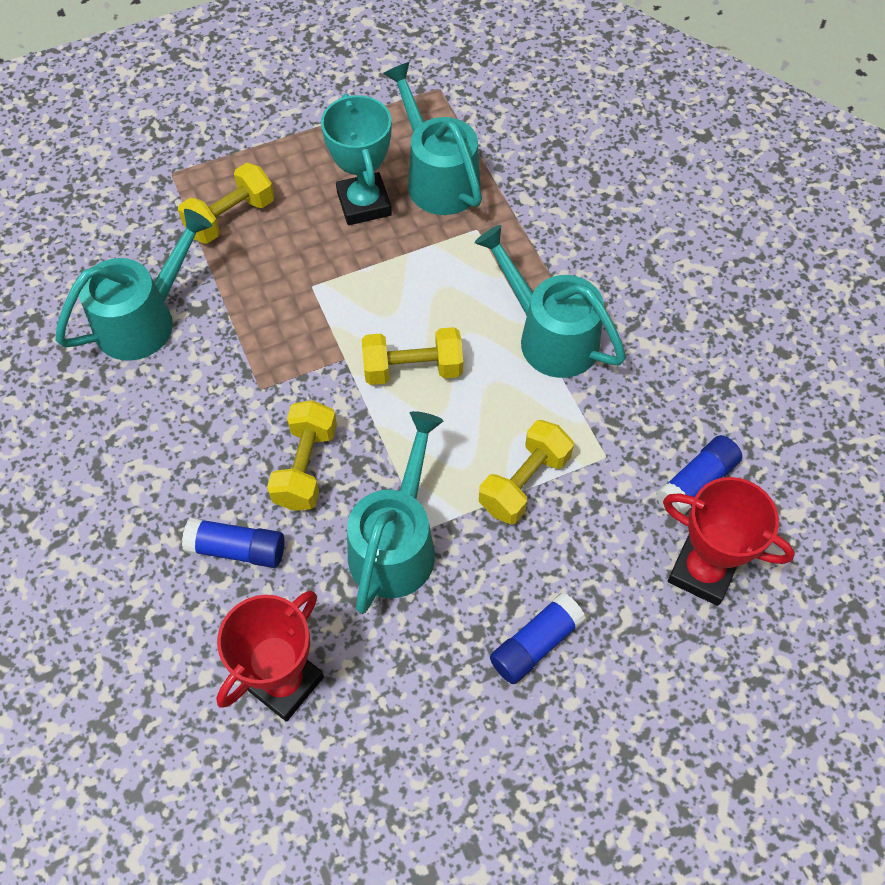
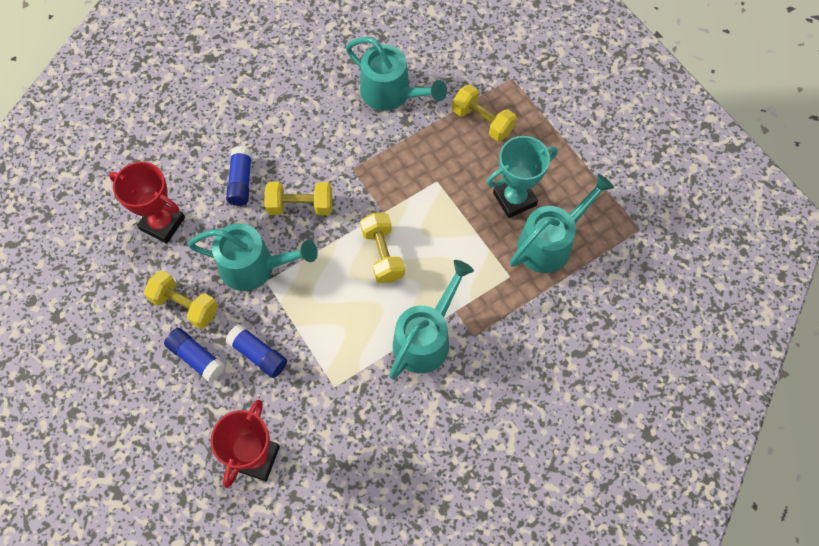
camera: 80 degrees right, 5 degrees up
(524, 483) = (307, 336): yellow dumbbell -> yellow dumbbell (185, 305)
(696, 483) = (322, 449): blue glue stick -> blue glue stick (258, 354)

